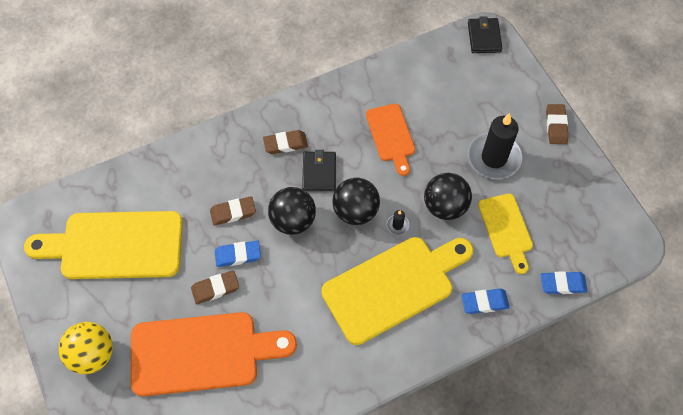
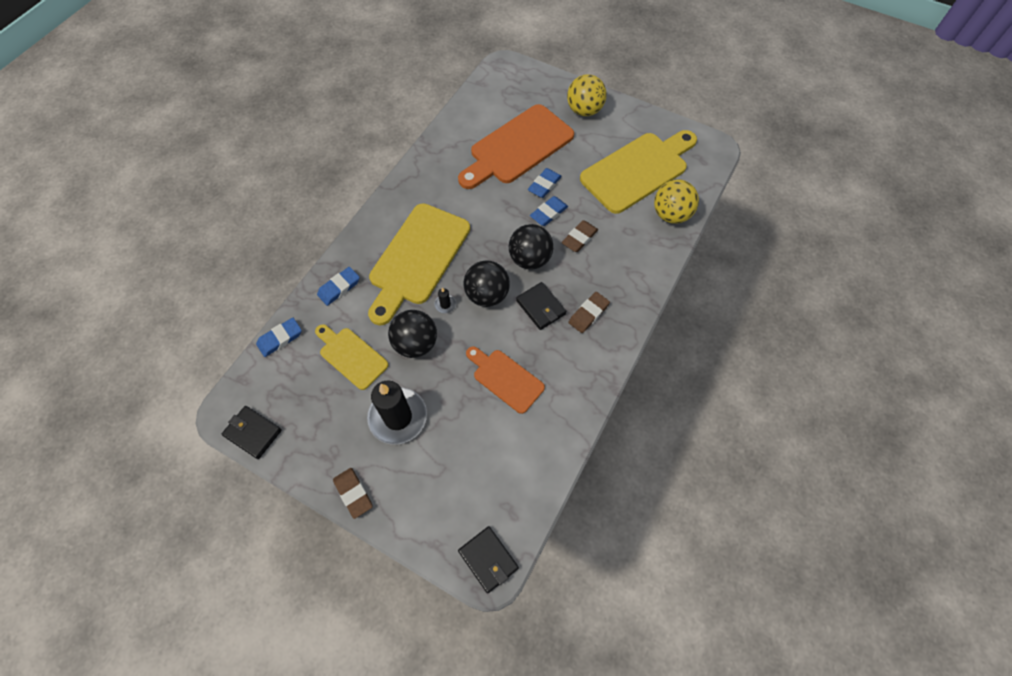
camera: 145 degrees right, 0 degrees up
(134, 182) = (671, 215): none -> yellow ball
(215, 288) = (544, 185): brown eraser -> blue eraser
(617, 214) = (253, 433): none -> black wallet

